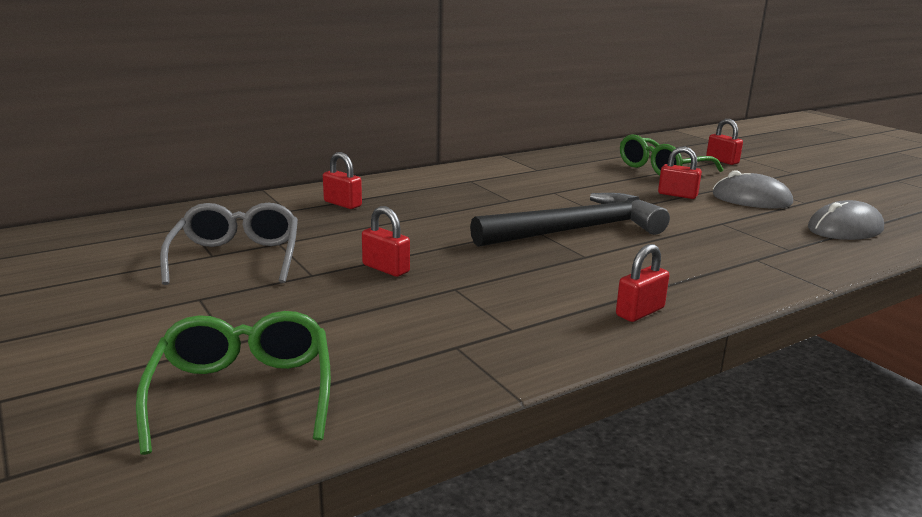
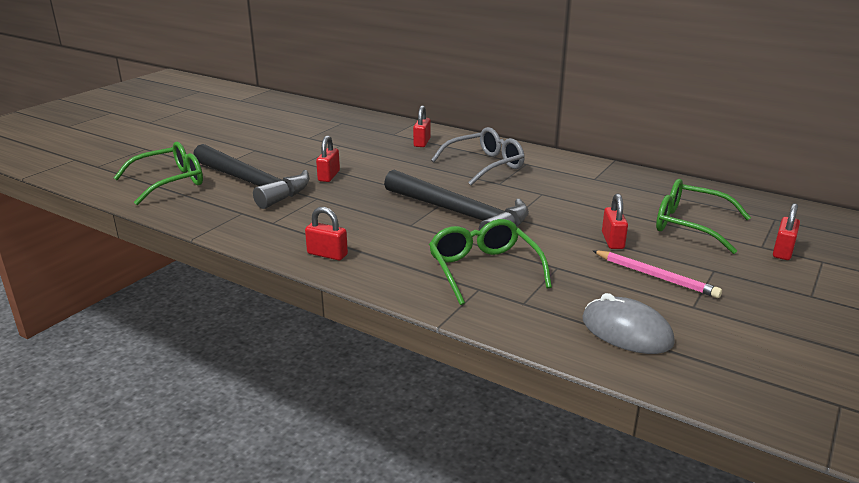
camera: 65 degrees right, 5 degrees up
(236, 257) = (310, 142): grey glasses -> grey glasses (485, 165)
(350, 322) = (252, 184): none -> black hammer
(715, 248) = (483, 269): none -> green glasses
(751, 199) = (656, 276): grey mouse -> pink pencil

